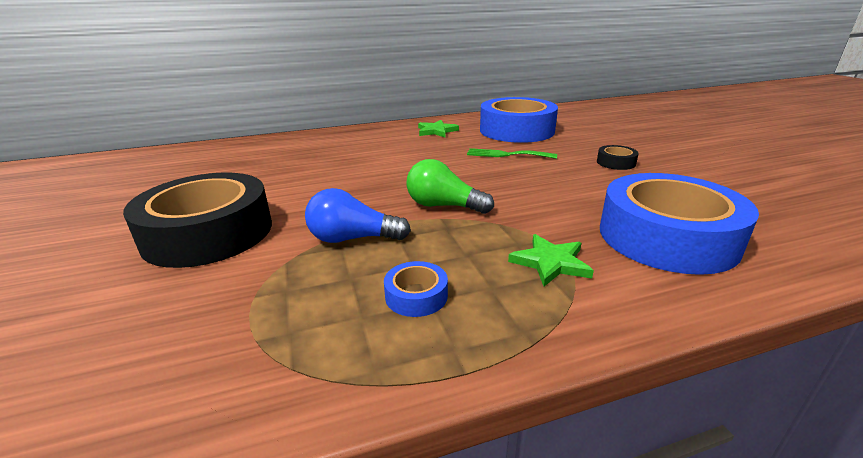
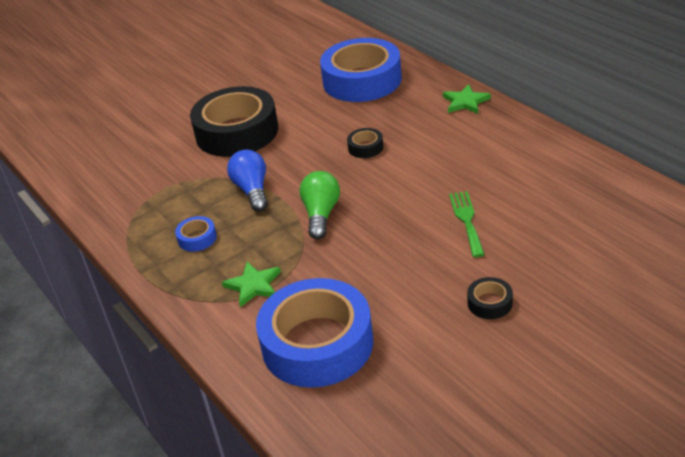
camera: 75 degrees right, 10 degrees up
(356, 172) = (365, 147): none -> black tape
(436, 131) = (516, 153): green star -> green star (465, 102)
(516, 130) = (563, 210): blue tape -> blue tape (362, 80)

